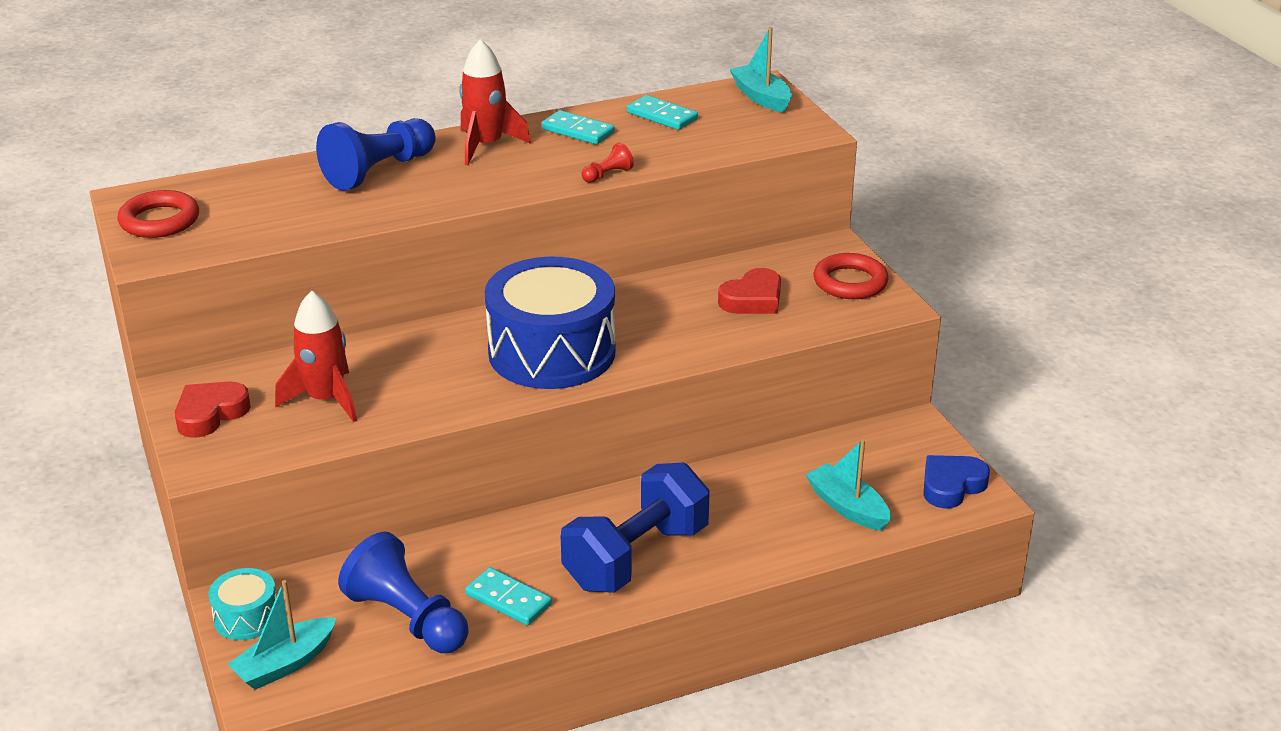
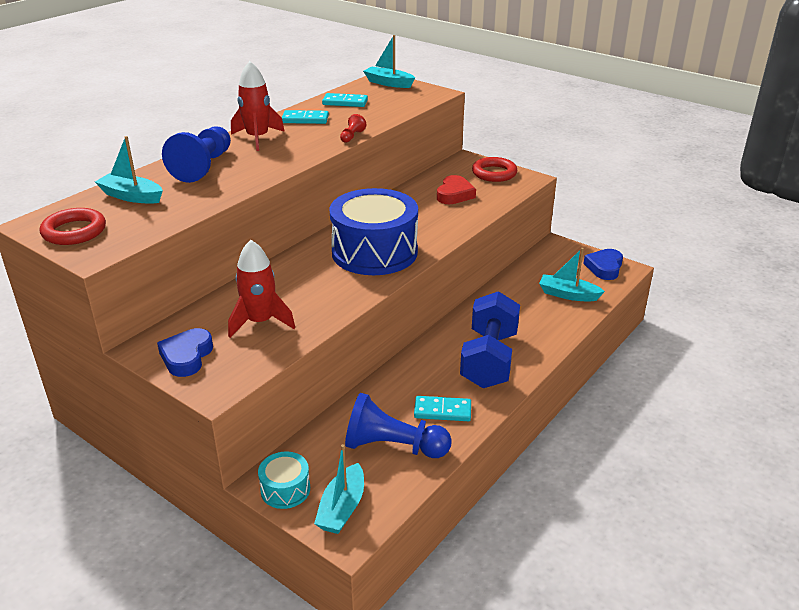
camera: 30 degrees left, 0 degrees up
(210, 414) = (186, 356): red heart -> blue heart
(260, 191) = (131, 196): none -> turquoise boat

